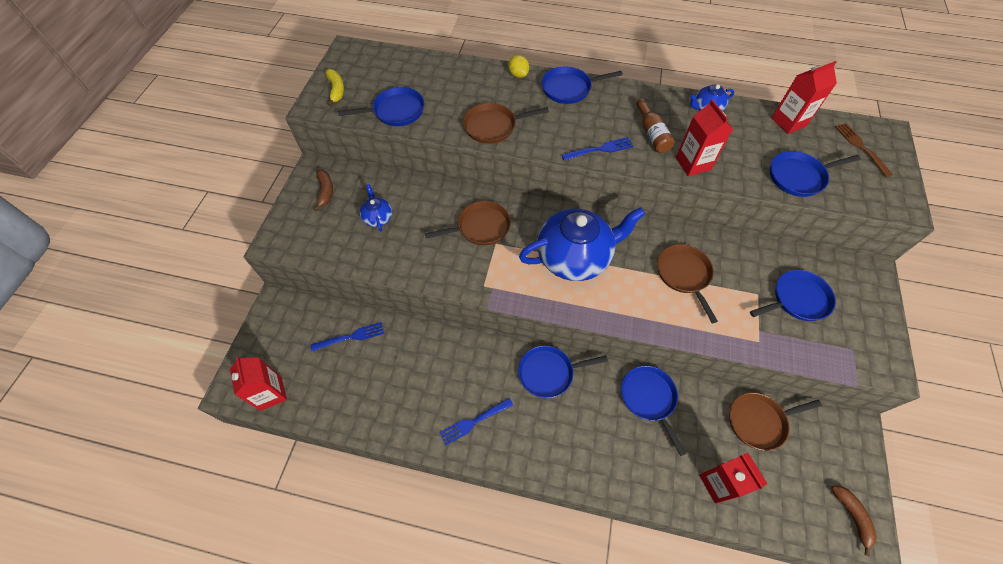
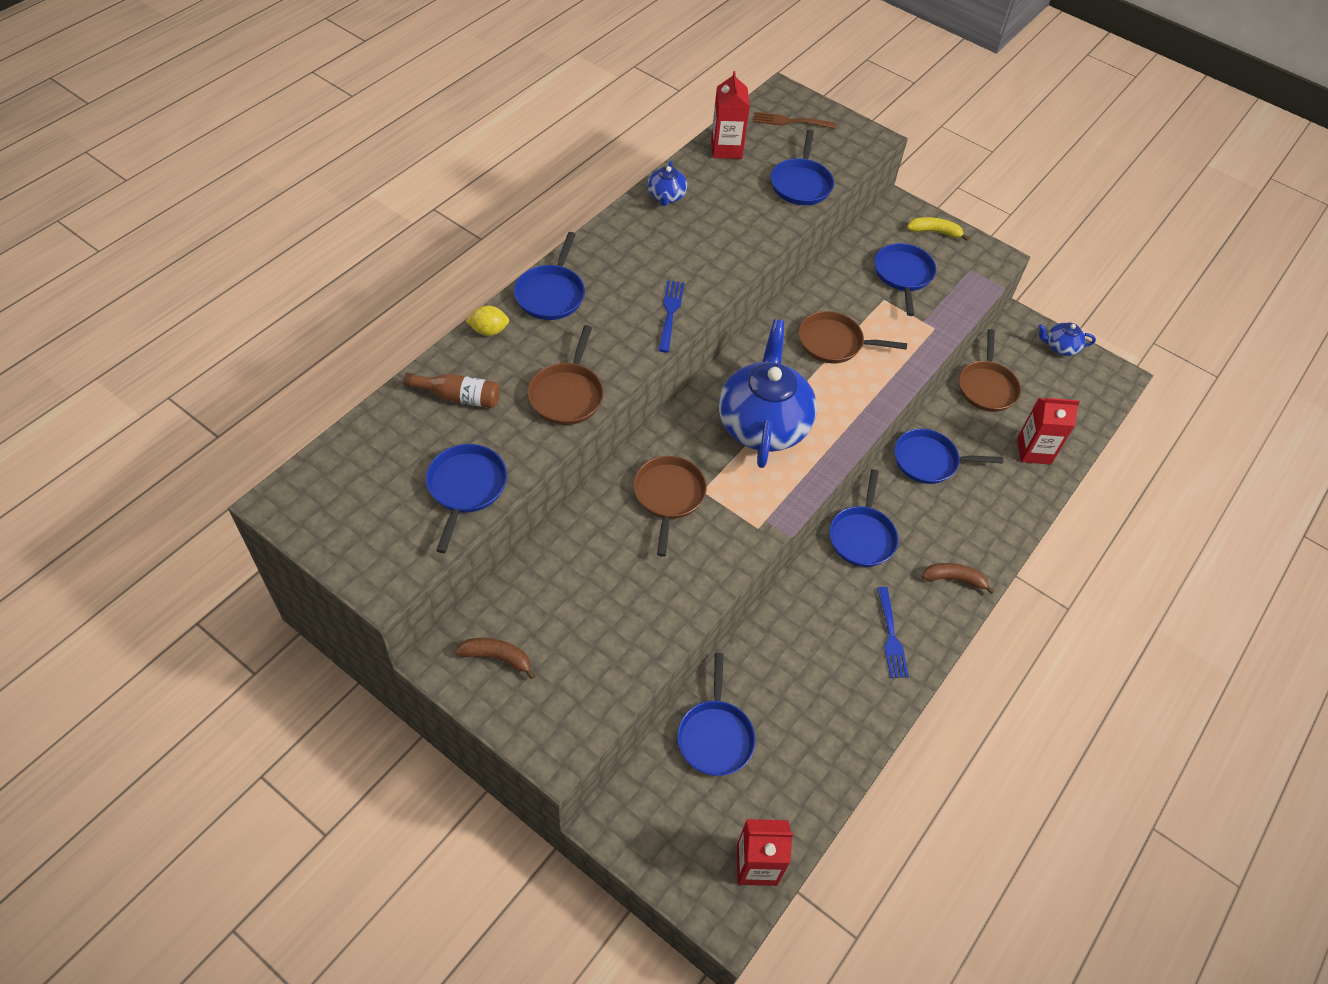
camera: 70 degrees left, 5 degrees down
(336, 90) = (366, 546): yellow banana -> yellow banana (934, 232)
(350, 337) = (715, 736): blue fork -> blue pan
(378, 218) = (586, 606): blue teapot -> blue teapot (1060, 347)
(652, 134) = (674, 258): brown bottle -> brown bottle (458, 397)
(693, 164) = (738, 249): red carton -> none
(852, 516) = (1092, 374): brown banana -> brown banana (954, 579)

